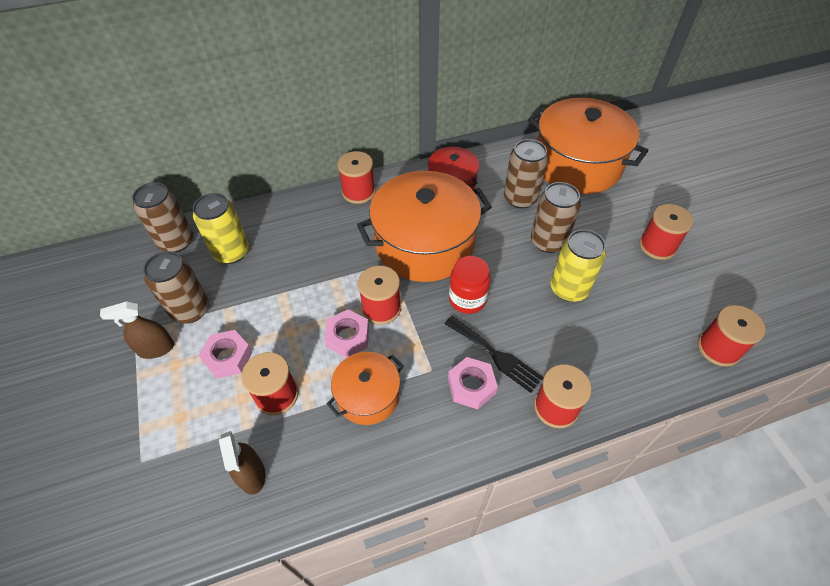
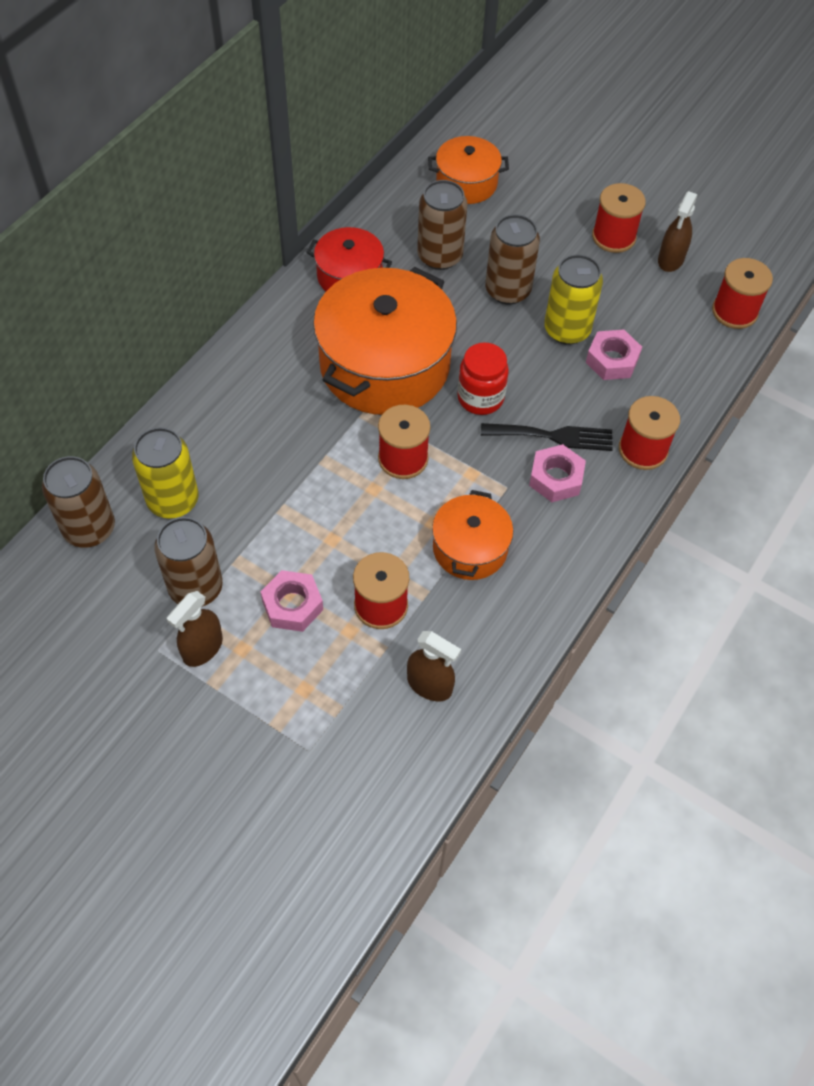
camera: 40 degrees left, 5 degrees up
(348, 337) = (397, 507): pink nut -> pink nut (612, 360)
(358, 192) = (252, 346): red spool -> none
(577, 164) = (466, 183): orange pot -> orange pot, size x0.53
(692, 283) = (670, 260): none -> brown spray bottle

